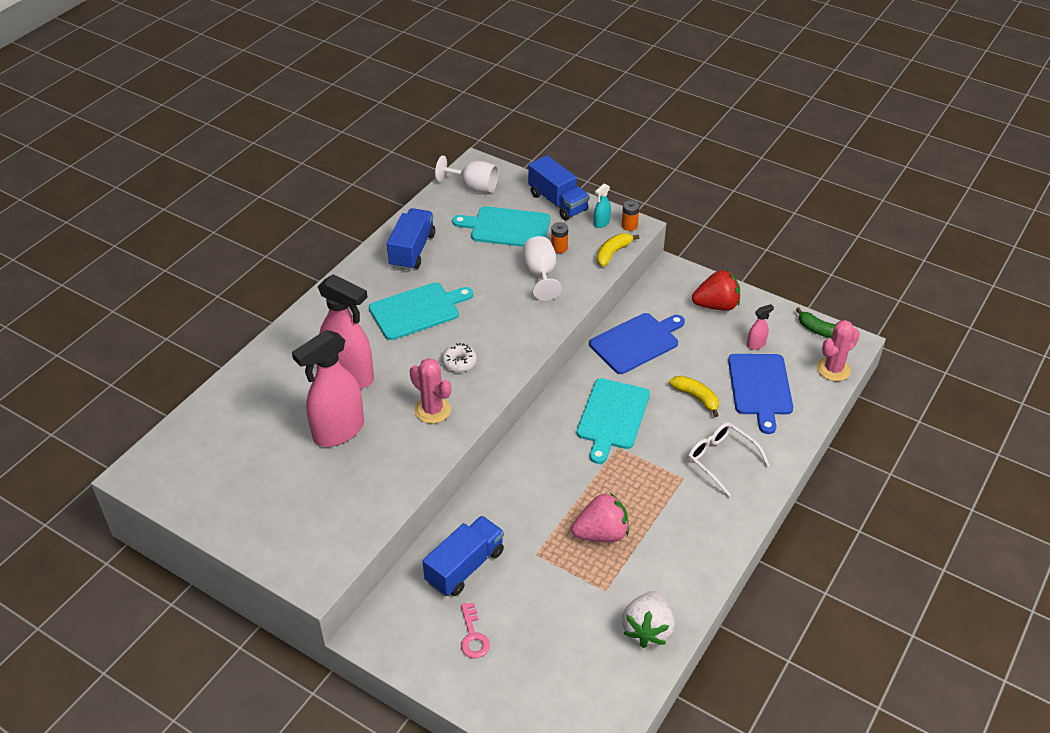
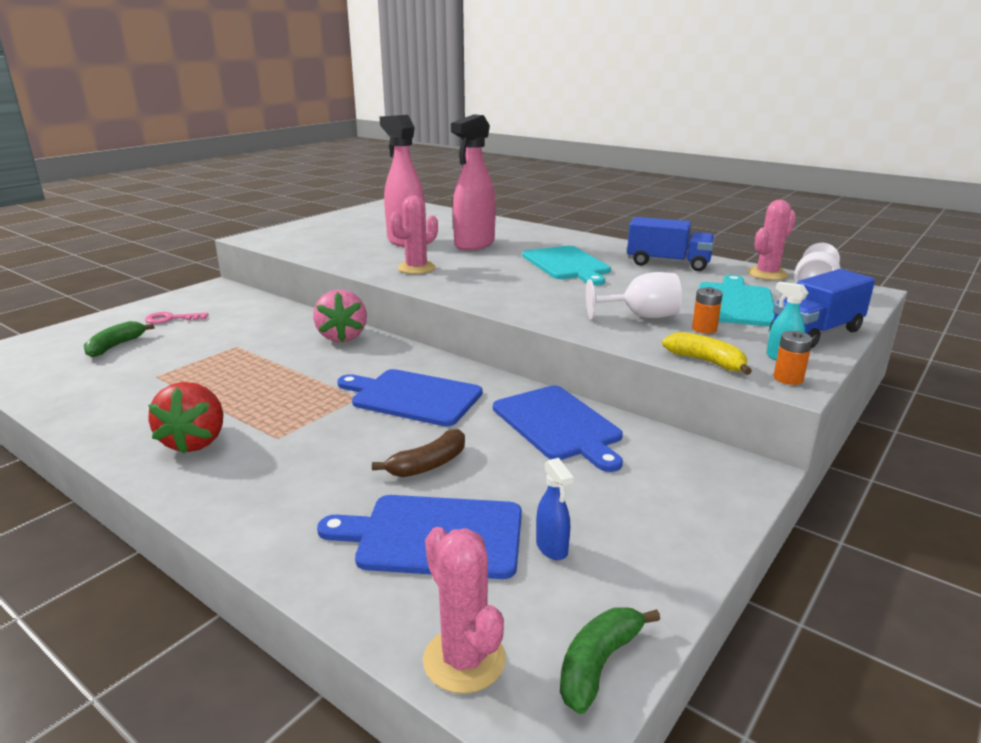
camera: 95 degrees right, 20 degrees down
(438, 202) = (767, 274): none -> pink cactus
(459, 362) = (483, 278): white donut -> none
(465, 567) = (250, 317): blue truck -> none
(547, 653) = (116, 346): none -> green banana
(601, 533) = (232, 379): pink strawberry -> pink strawberry (342, 337)
(612, 417) = (412, 397): turquoise cutting board -> blue cutting board
(647, 630) = (79, 395): white strawberry -> none
(696, 398) = (428, 465): yellow banana -> brown banana
(716, 305) = (661, 512): red strawberry -> red strawberry (195, 441)
(720, 460) = (291, 472): white glasses -> none
(756, 344) = (552, 548): pink spray bottle -> blue spray bottle

